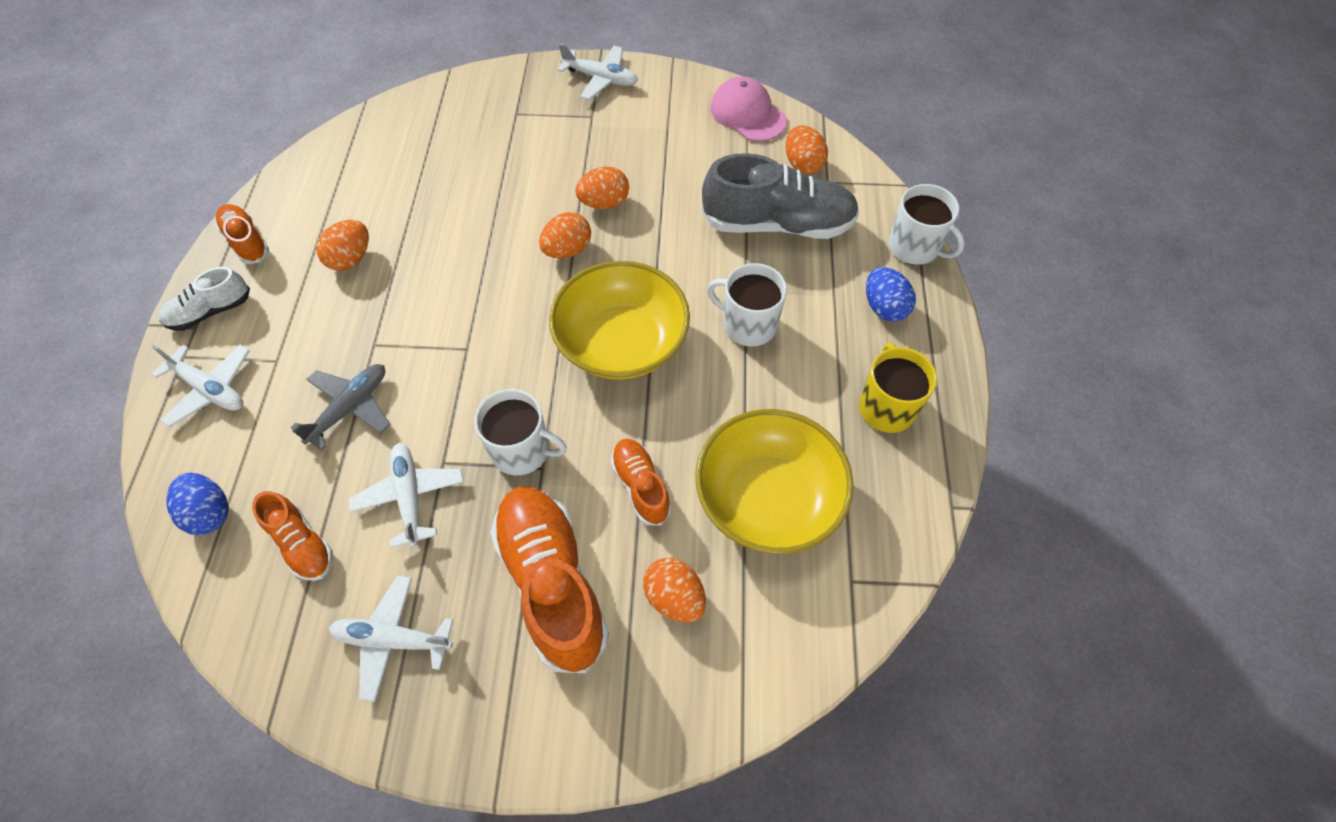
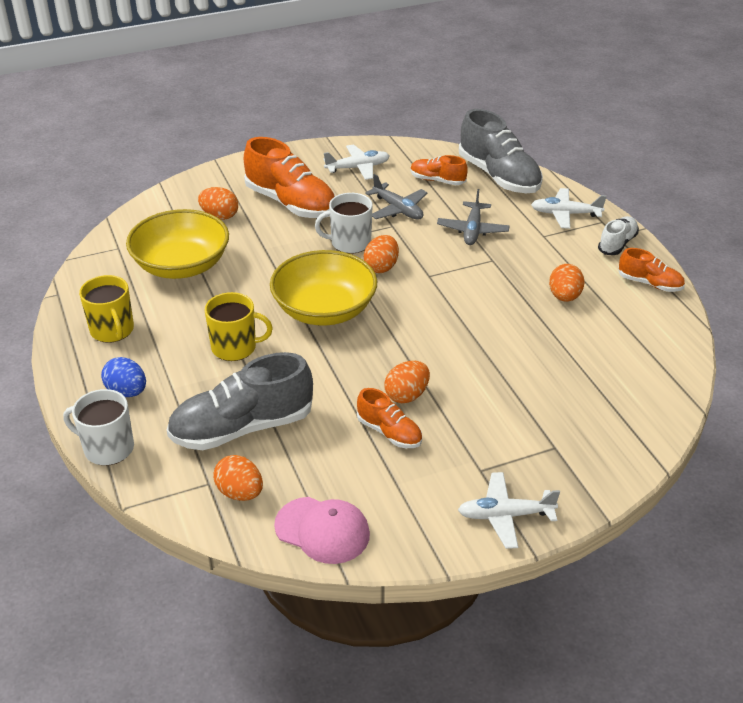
camera: 155 degrees right, 20 degrees down
(210, 513) = (499, 176): blue egg -> grey shoe
(410, 496) = (398, 209): white plane -> grey plane
(567, 250) = (409, 352): orange egg -> orange egg (381, 267)
(641, 486) = (265, 249): orange shoe -> orange shoe (389, 432)
(748, 325) = (235, 347): white mug -> yellow mug

